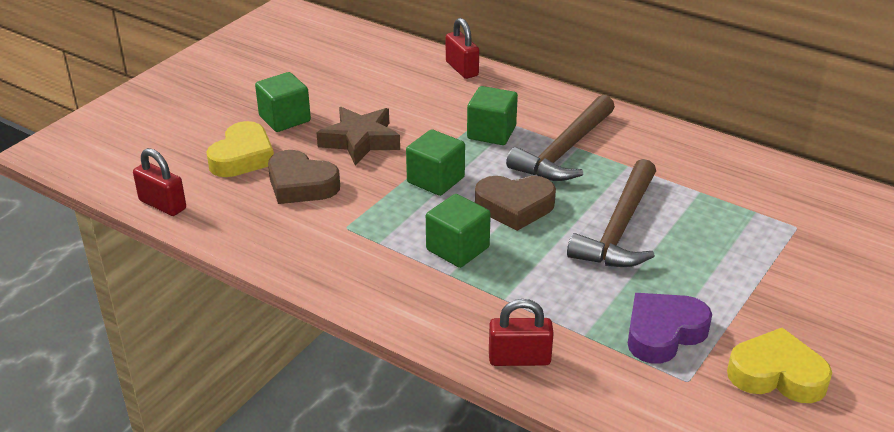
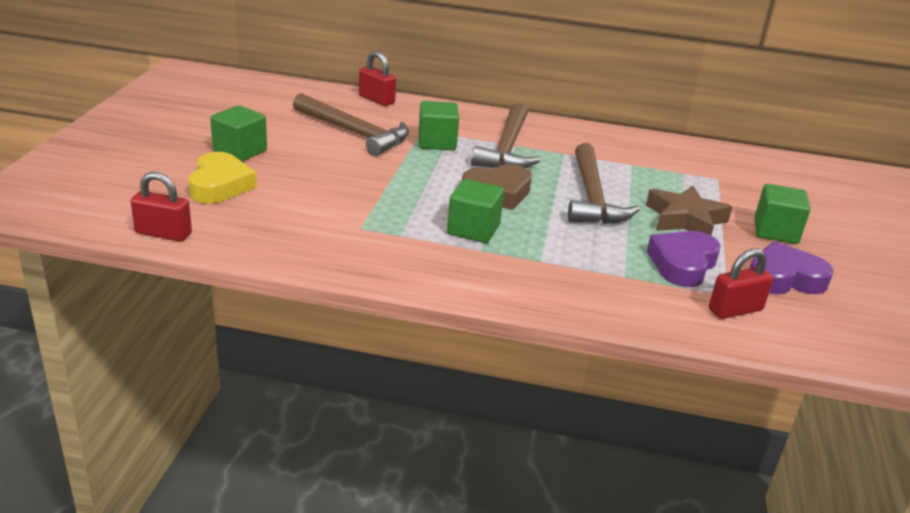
camera: 25 degrees left, 5 degrees down
(301, 185) = (294, 200): brown heart -> none
(360, 141) = (325, 160): brown star -> brown star (685, 219)
(411, 110) = (354, 133): none -> brown hammer
(435, 180) = (415, 182): green cube -> green cube (775, 231)
(519, 358) = (587, 302): red padlock -> red padlock (735, 310)
(776, 374) = (784, 278): yellow heart -> purple heart

